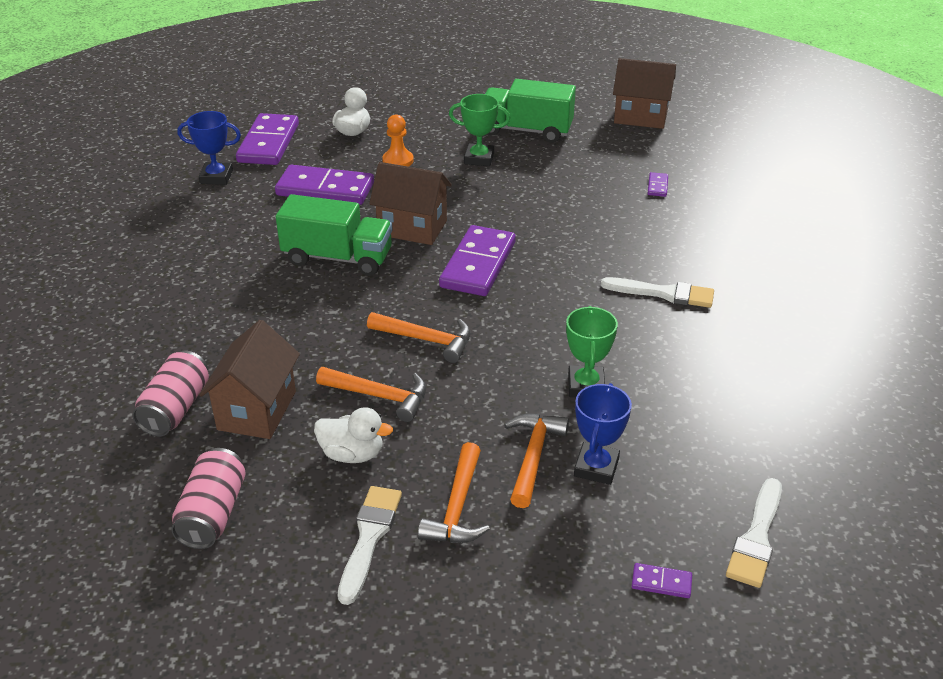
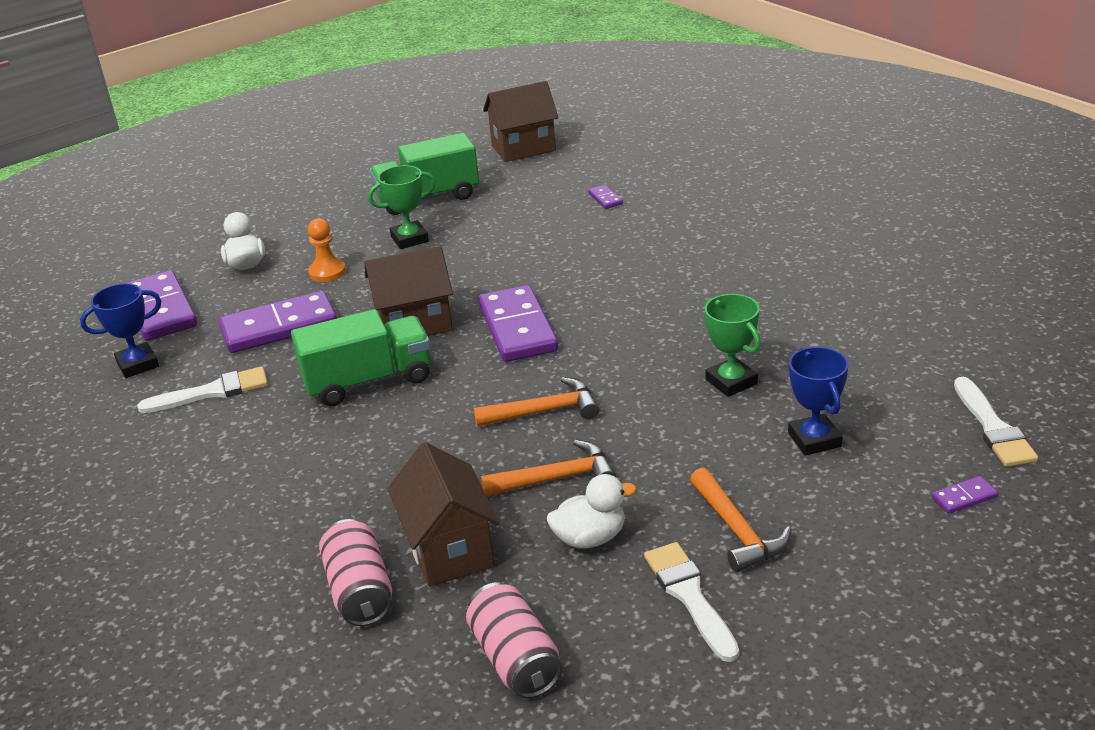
camera: 30 degrees left, 5 degrees down
(533, 457) = (753, 458): orange hammer -> none
(663, 293) = (710, 281): white brush -> white brush (212, 392)

